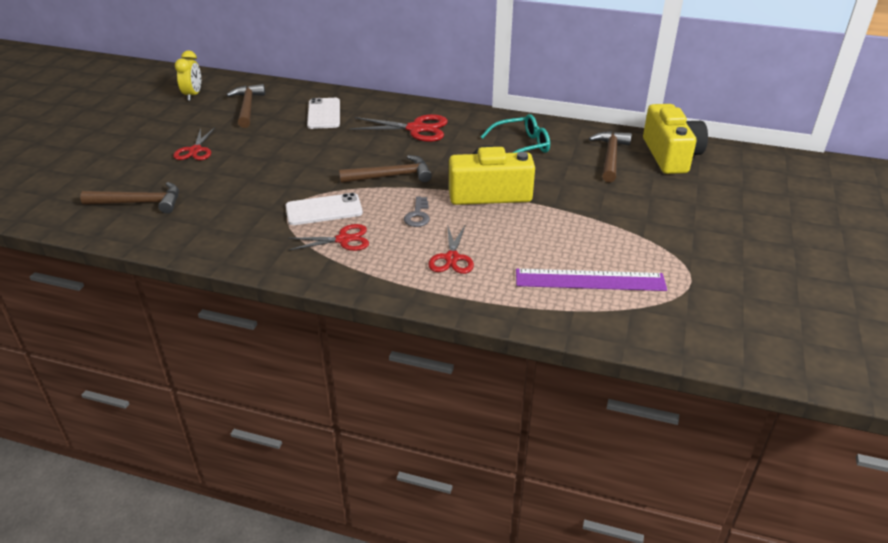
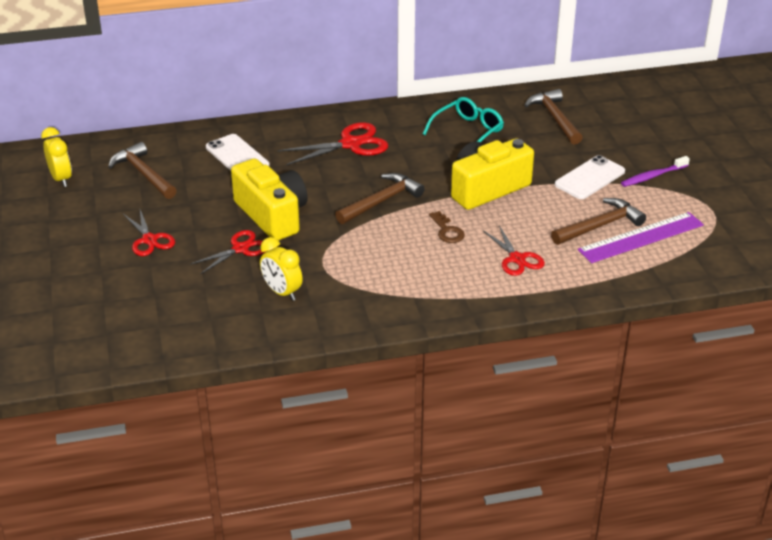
camera: 30 degrees left, 0 degrees up
(139, 203) = (164, 313): brown hammer -> brown hammer (599, 226)
(236, 218) = (282, 292): none -> yellow clock
(324, 210) = (356, 255): white phone -> white phone (589, 178)
(343, 240) = (407, 276): red scissors -> red scissors (240, 249)
(418, 215) = (447, 231): grey key -> brown key
(657, 230) = (653, 176): none -> purple toothbrush
(670, 155) = (602, 101): yellow camera -> yellow camera (272, 215)

